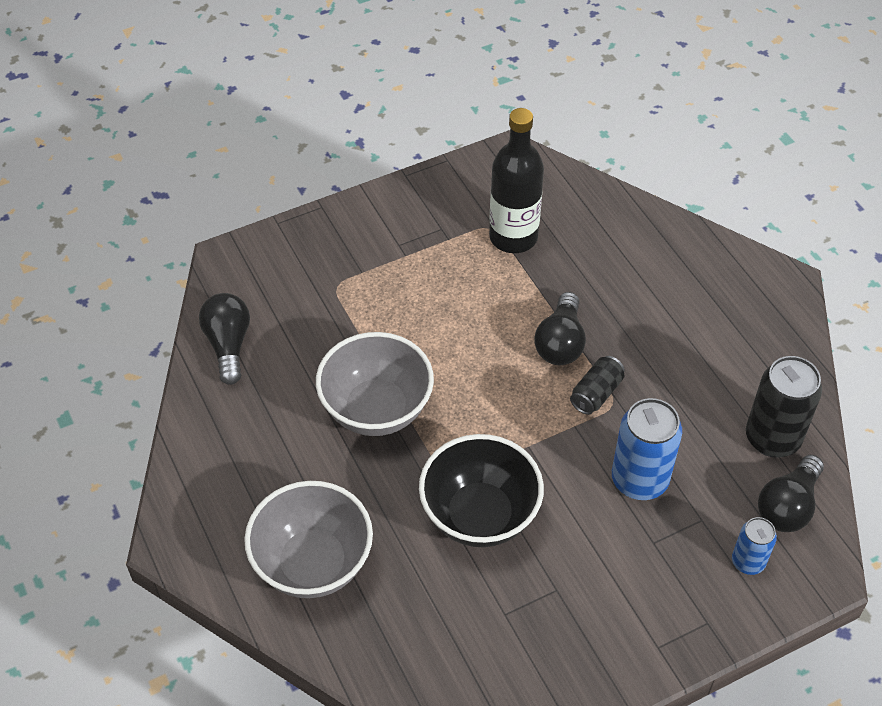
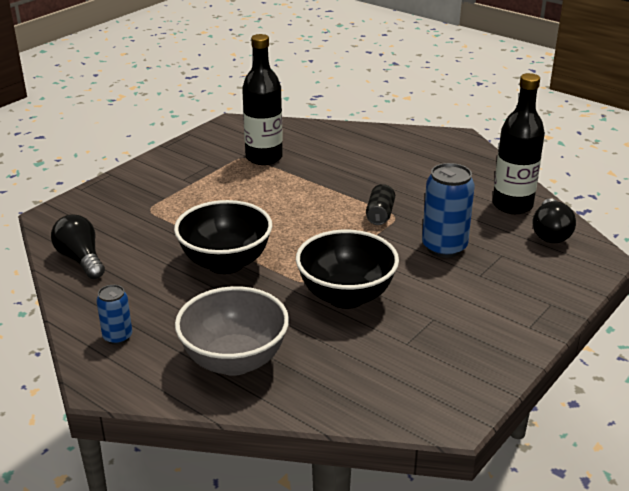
camera: 25 degrees left, 20 degrees down
(376, 409) = (225, 263): grey bowl -> black bowl
(560, 342) = (335, 197): black light bulb -> none
(748, 562) = (549, 266): blue can -> blue can (117, 337)
(772, 438) = (512, 205): black can -> black bottle

